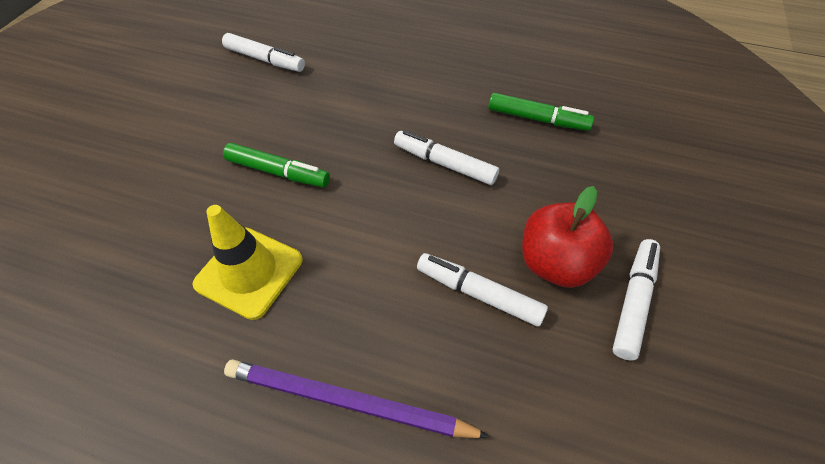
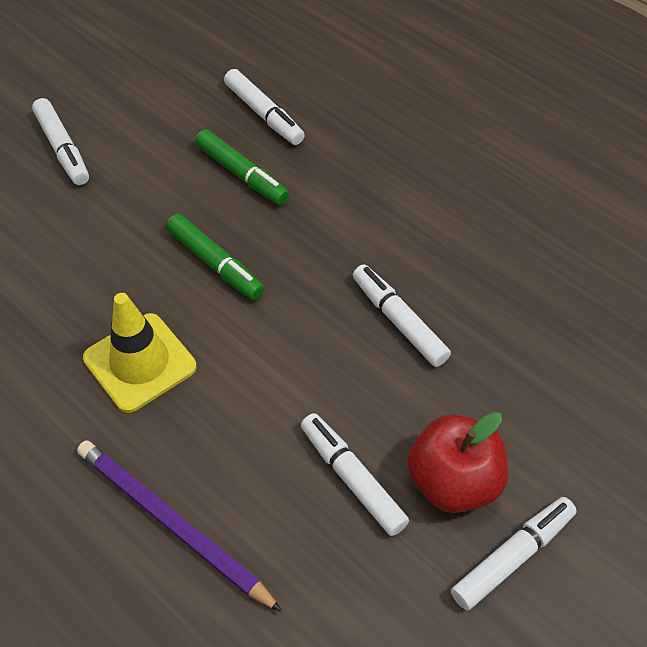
camera: 25 degrees right, 0 degrees up
(103, 130) = (62, 148): none -> white marker
(537, 119) = (543, 306): green marker -> green marker (242, 174)

